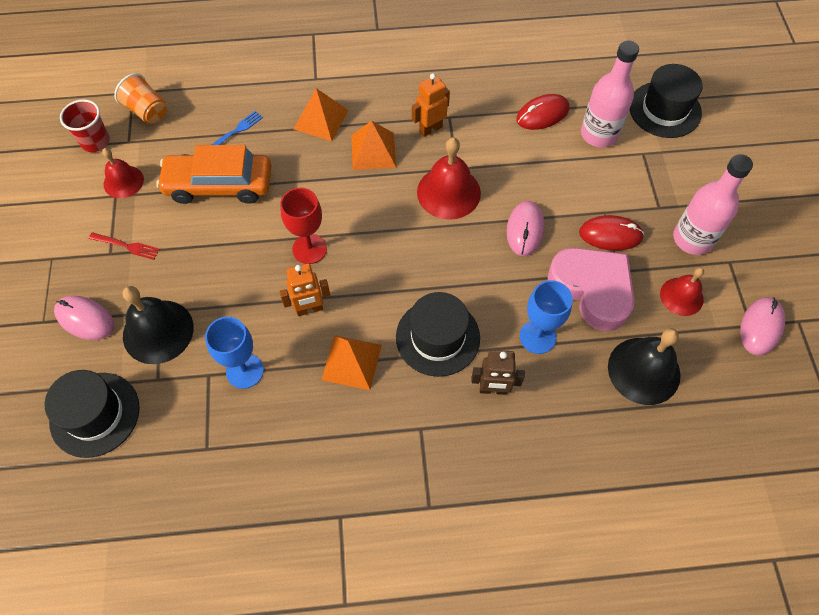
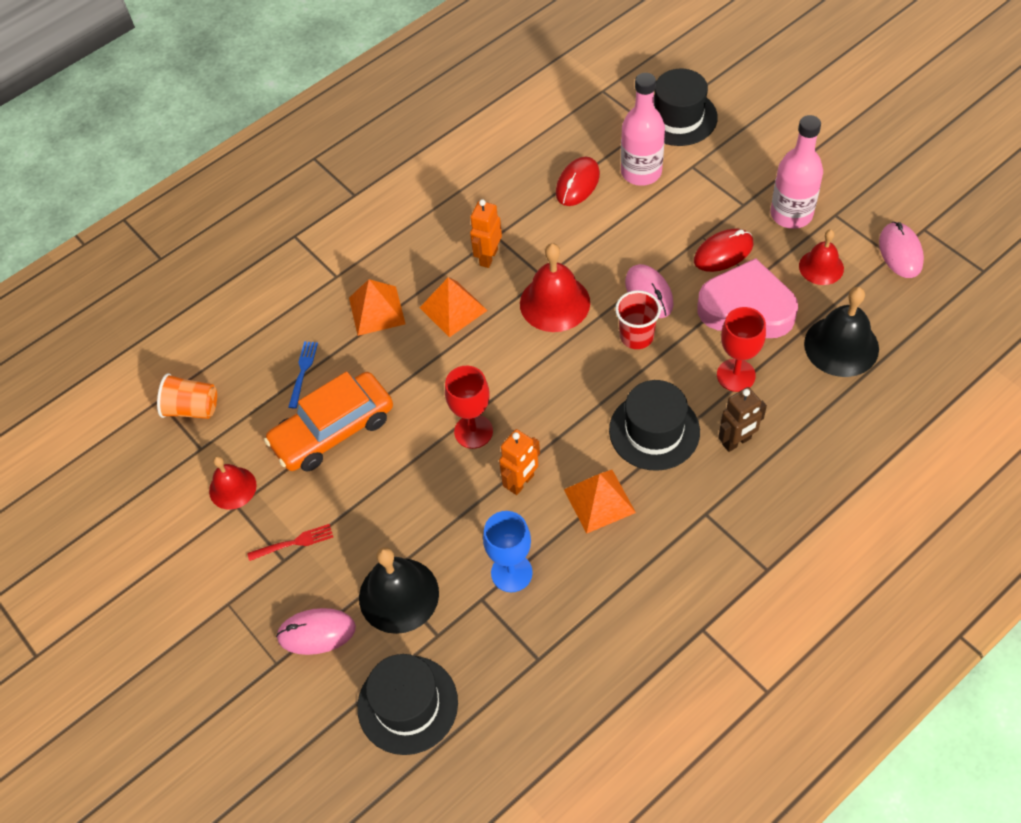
camera: 30 degrees left, 5 degrees down
(95, 141) = (165, 470): red cup -> red cup (636, 336)
(537, 337) = (736, 375): blue goblet -> red goblet

